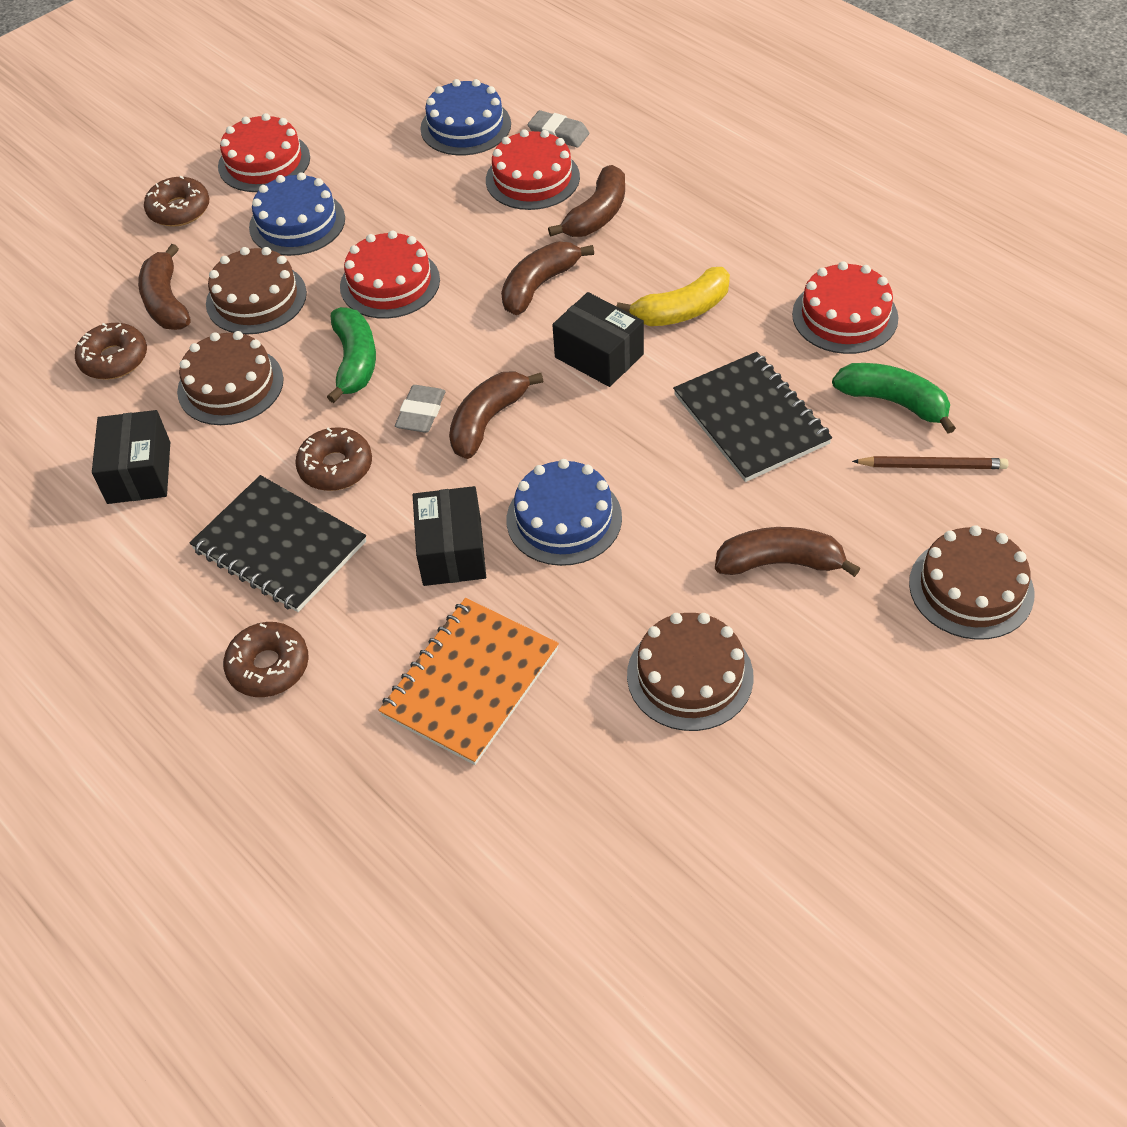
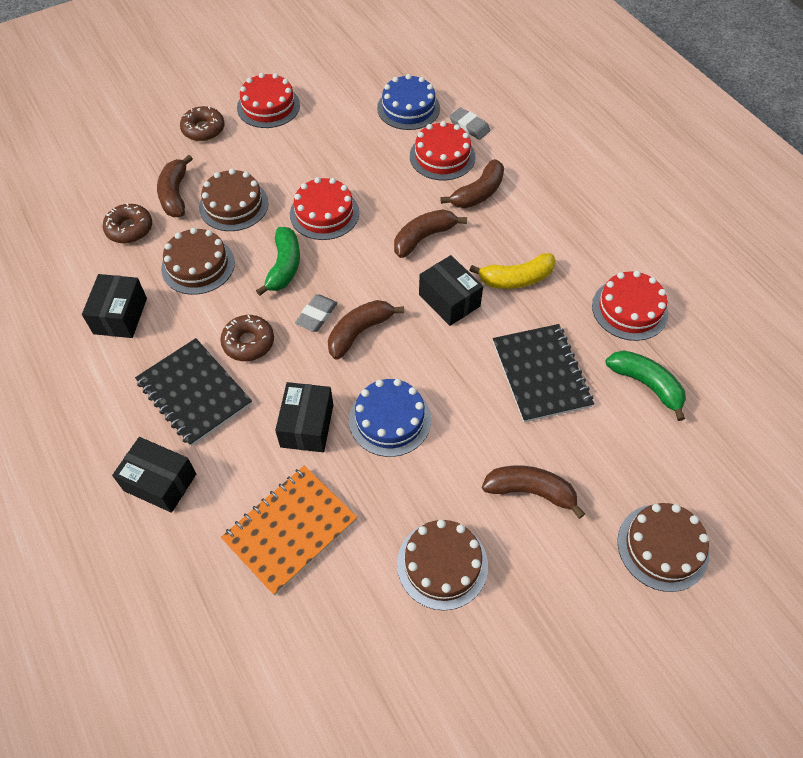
camera: 10 degrees right, 5 degrees up
(268, 666) = (160, 482): brown donut -> black box
(297, 223) = (276, 155): blue cake -> none
(932, 466) = (660, 442): brown pencil -> none

